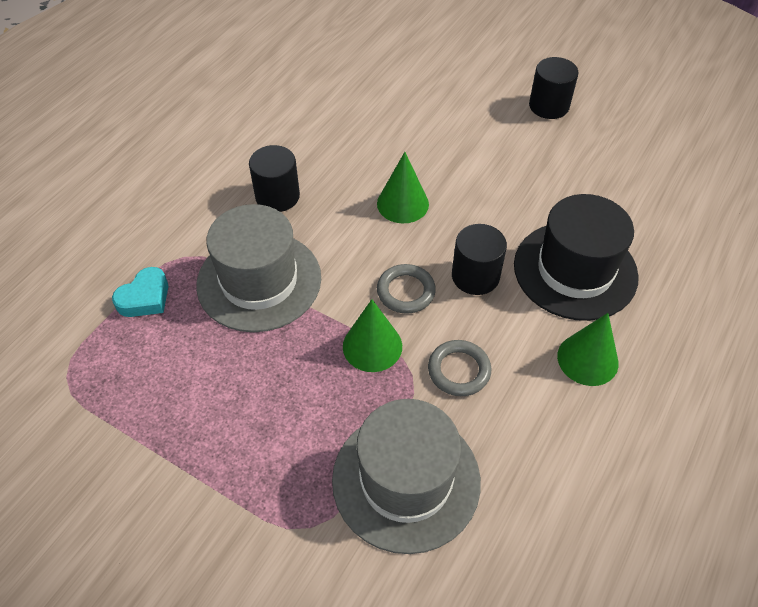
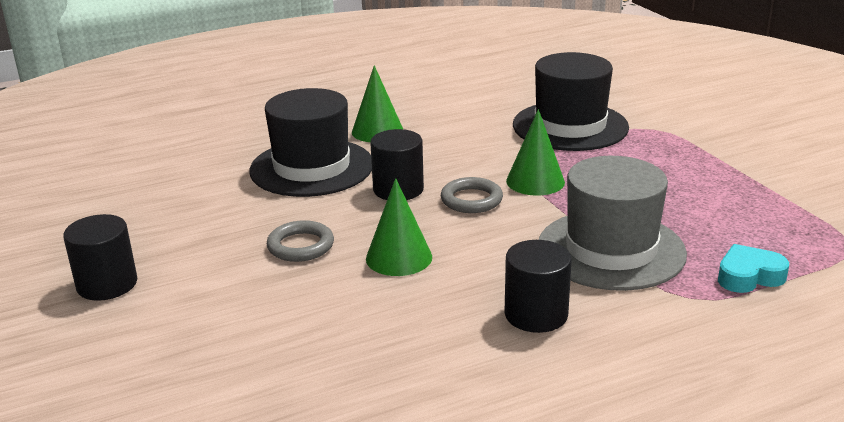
camera: 145 degrees left, 25 degrees down
(406, 480) = (570, 126): grey hat -> black hat
(459, 370) = (478, 152): grey ring -> grey ring (300, 246)

